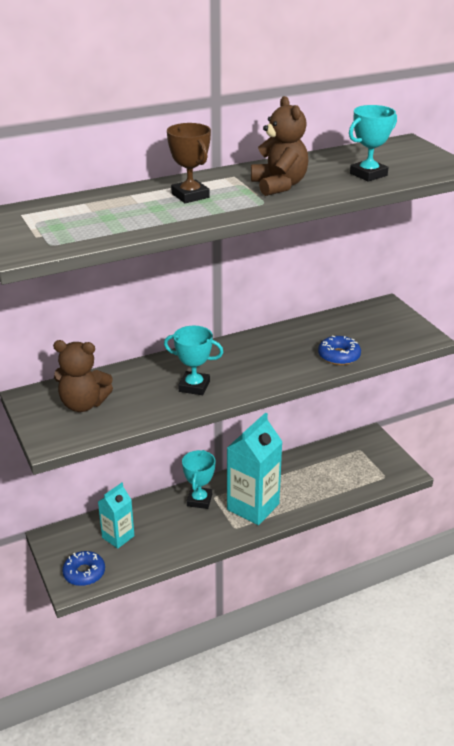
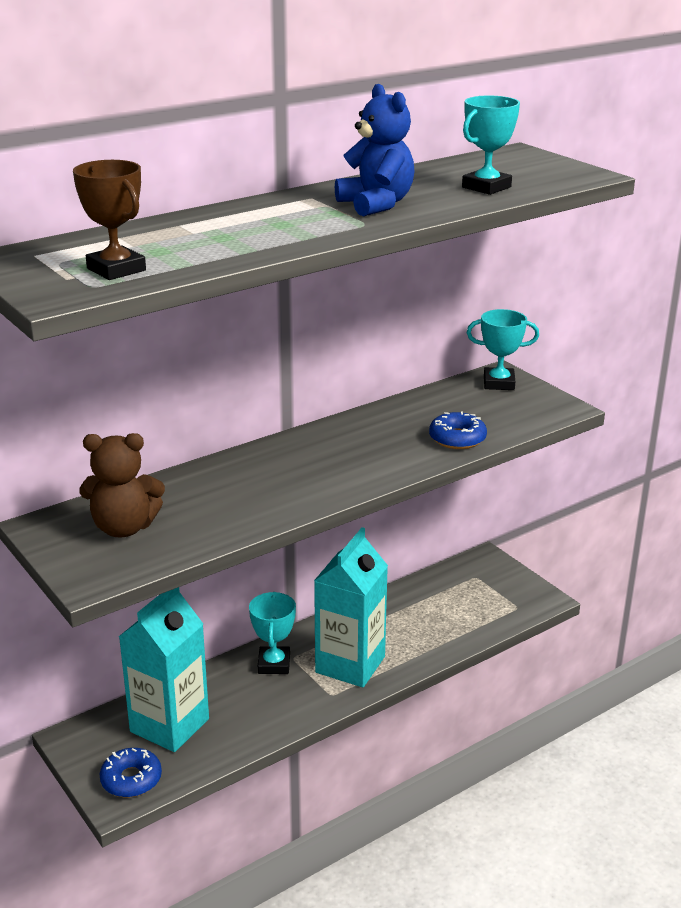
camera: 10 degrees left, 5 degrees down
(118, 537) = (169, 725): turquoise carton -> turquoise carton, size x1.71
(190, 196) = (262, 222): brown trophy -> brown trophy (116, 269)
(194, 386) = (274, 492): turquoise trophy -> turquoise trophy (499, 383)
(279, 185) = (376, 205): brown teddy bear -> blue teddy bear

